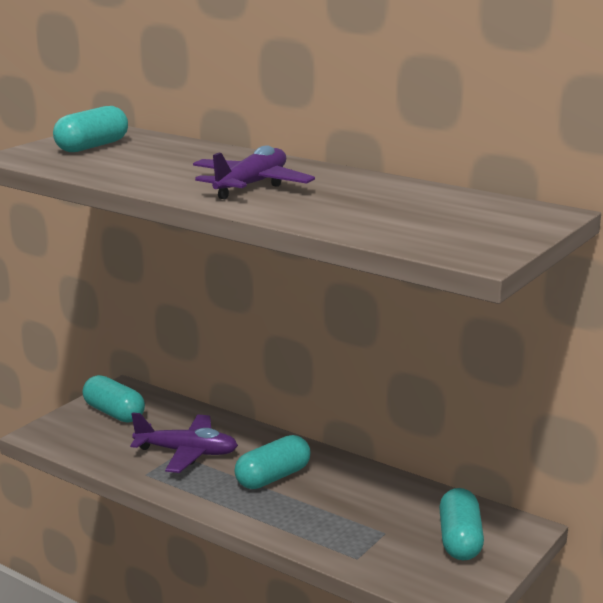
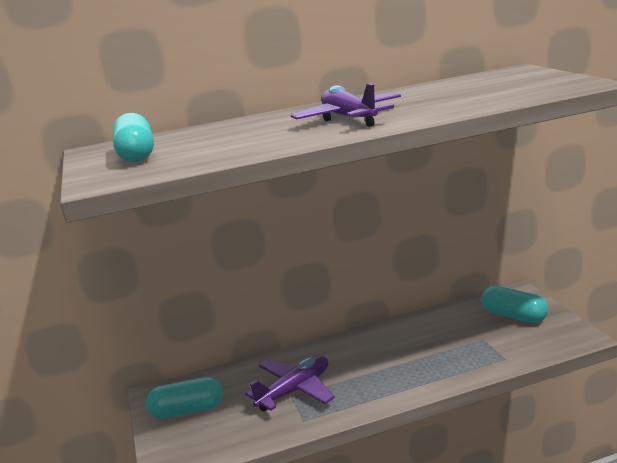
camera: 50 degrees left, 0 degrees up
(273, 477) = (372, 362): turquoise capsule -> none

